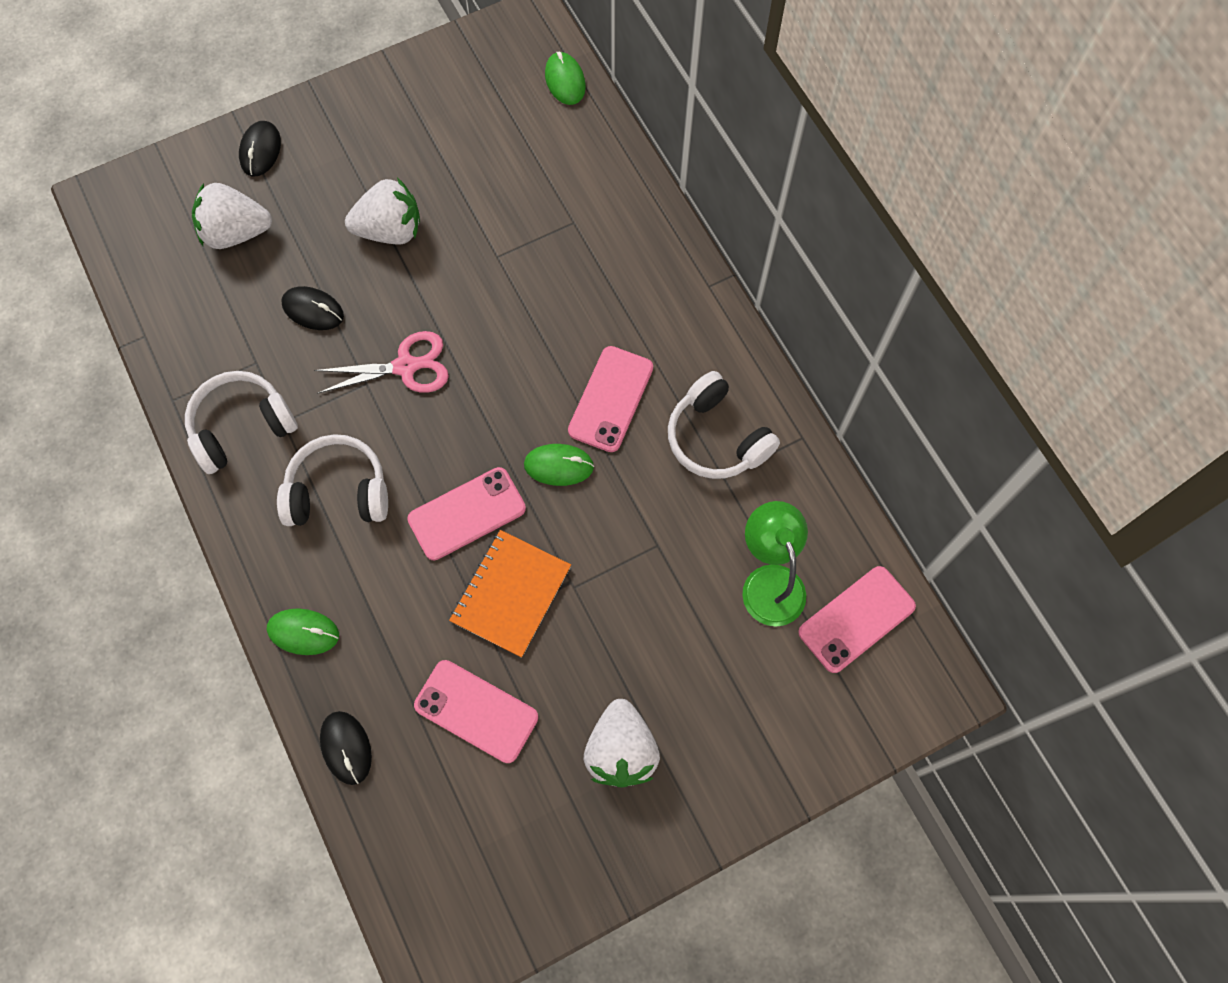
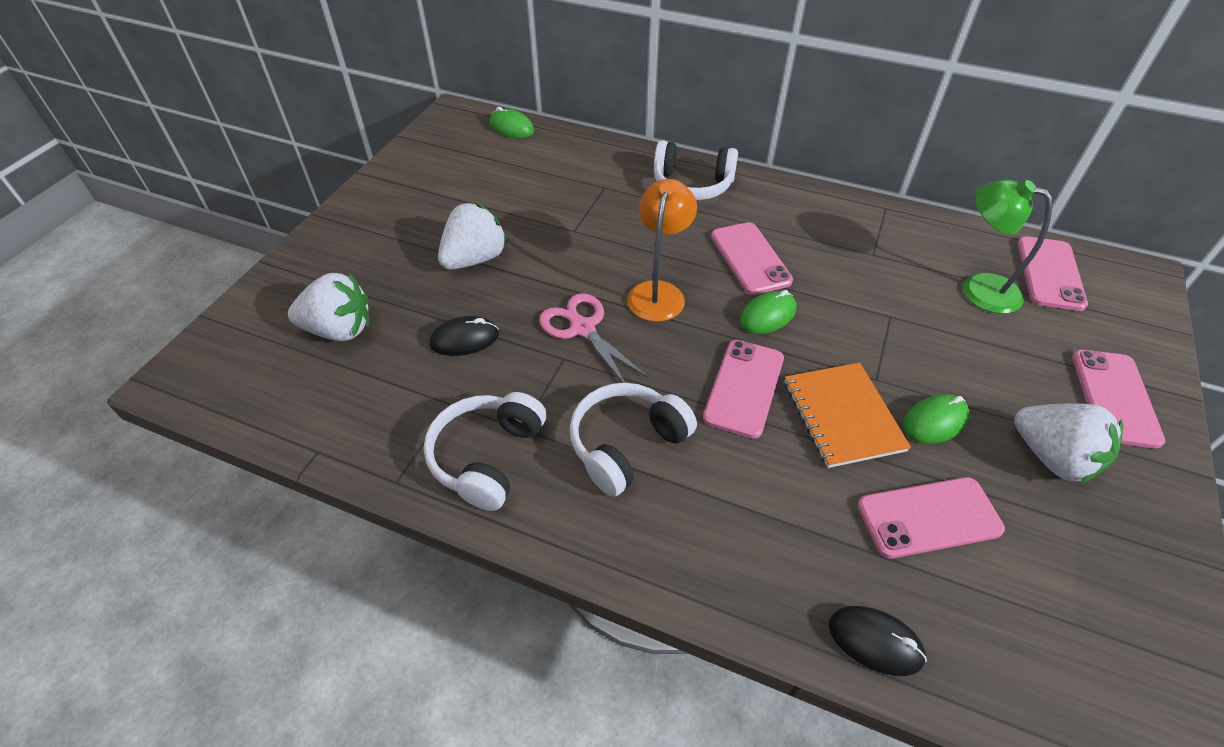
camera: 40 degrees left, 20 degrees down
(236, 232) = (339, 330): white strawberry -> white strawberry turned 135 degrees counterclockwise
(261, 151) = (310, 270): black mouse -> none
(303, 632) = (723, 575): green mouse -> green mouse (934, 421)
(405, 366) = (583, 328): pink scissors -> pink scissors turned 75 degrees counterclockwise
(498, 376) = (658, 292): none -> orange lamp
(716, 438) = (841, 238): white headphones -> white headphones (692, 185)
(739, 755) = (1115, 398): none -> pink phone

